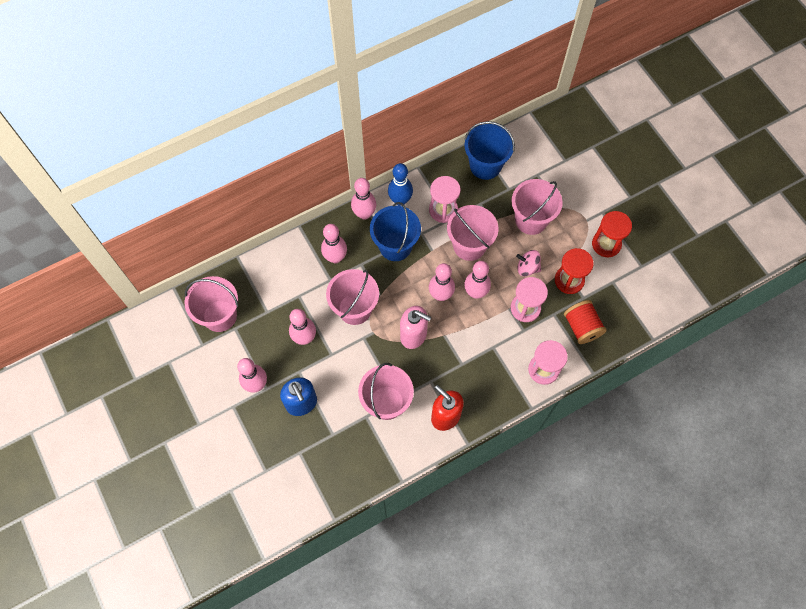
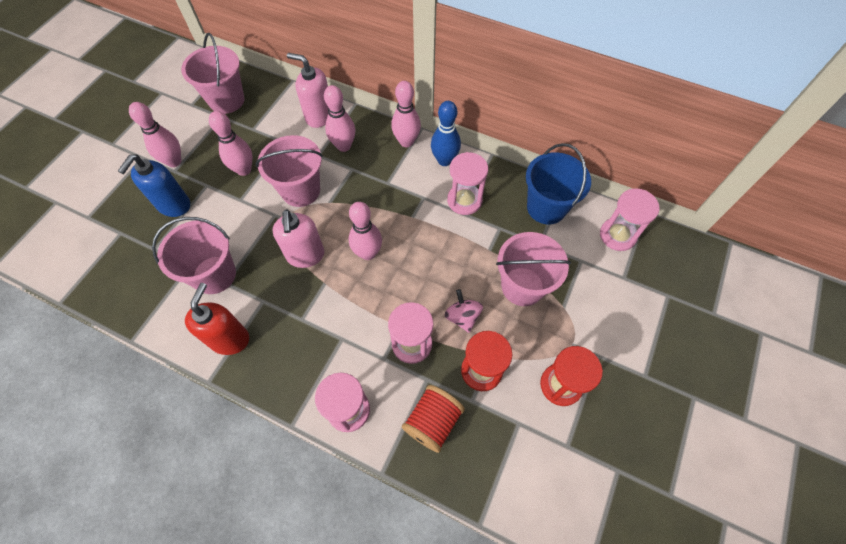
camera: 55 degrees right, 5 degrees down
(292, 258) = (319, 116): none -> pink soap dispenser
(395, 246) = (392, 184): blue bucket -> none
(469, 245) = (444, 246): pink bucket -> none
(475, 292) = (394, 283): pink bowling pin -> none
(535, 141) = (617, 235): none -> pink hourglass

